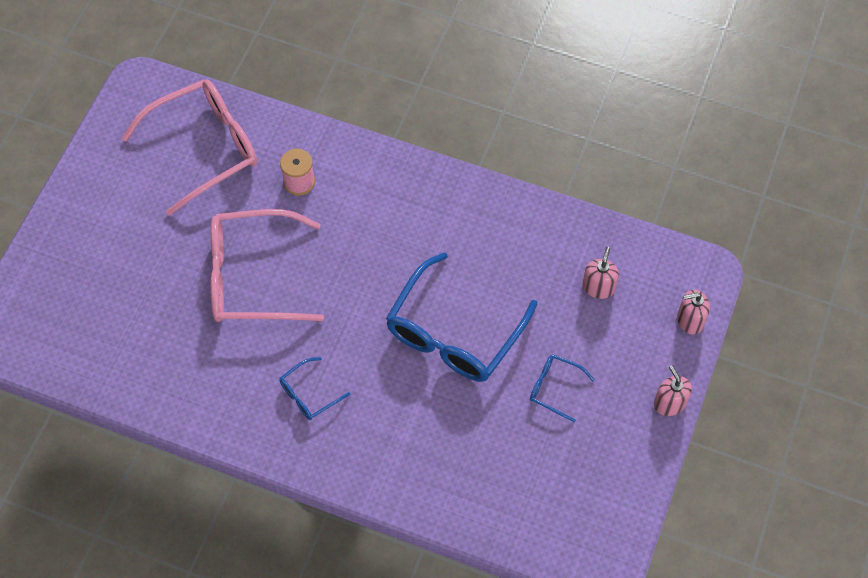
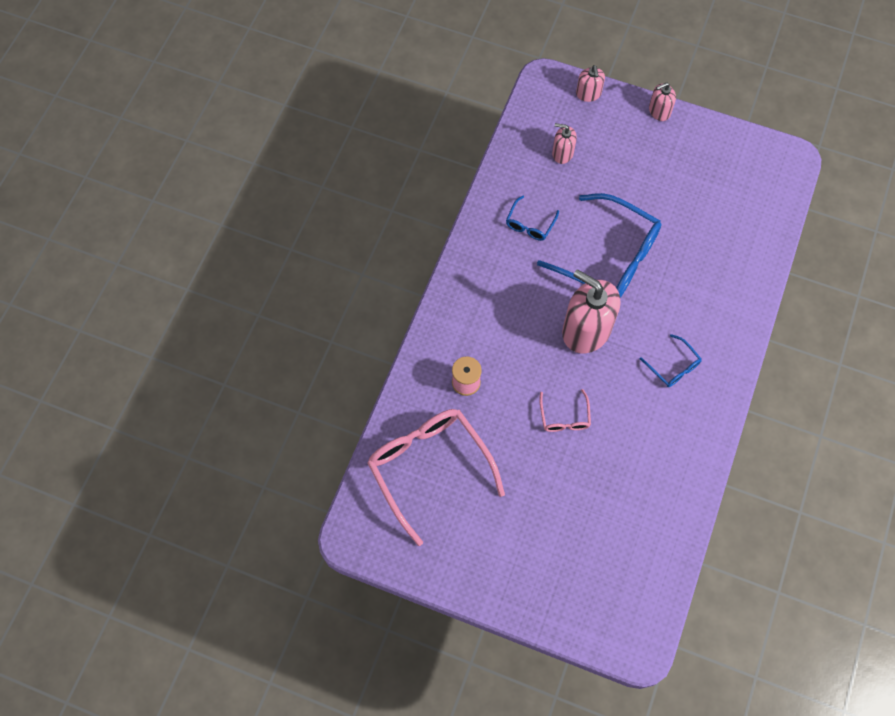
camera: 90 degrees left, 5 degrees up
(253, 277) = (564, 417): pink glasses -> pink glasses, size x0.45
(358, 303) = (586, 330): none -> pink soap dispenser
(555, 388) = (653, 186): blue glasses -> blue glasses (530, 224)

